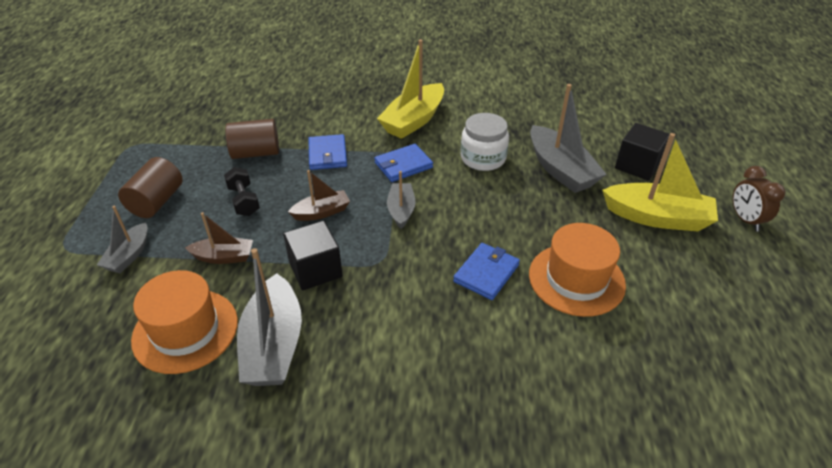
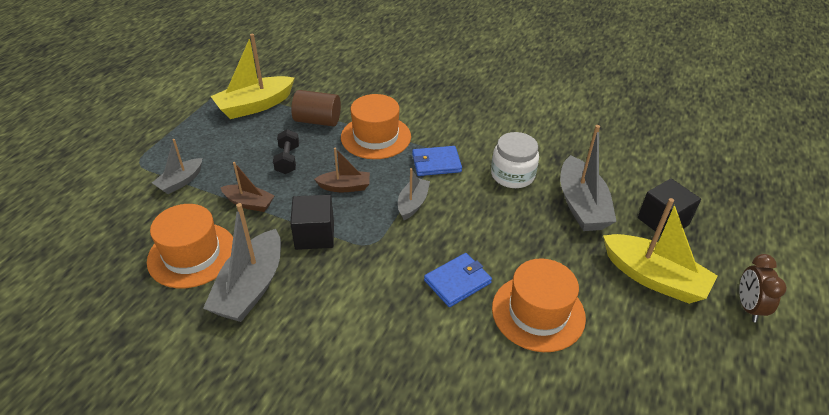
camera: 20 degrees right, 0 degrees up
(156, 202) = (221, 143): brown cylinder -> none
(327, 154) = (376, 137): blue wallet -> orange hat
(413, 120) = (467, 124): yellow boat -> yellow boat (255, 106)

